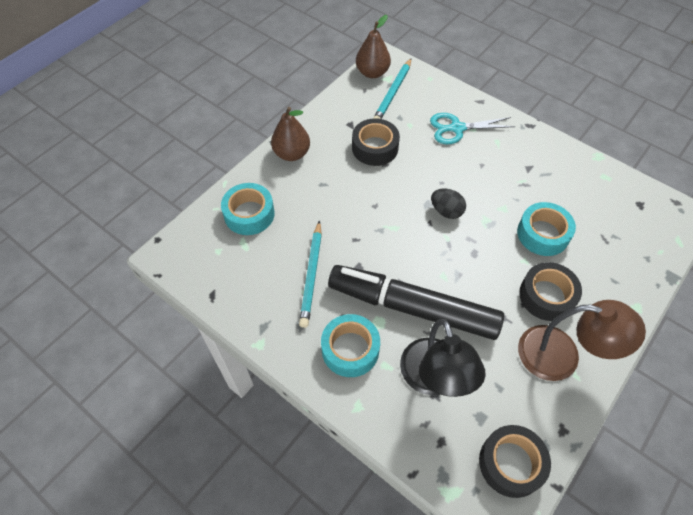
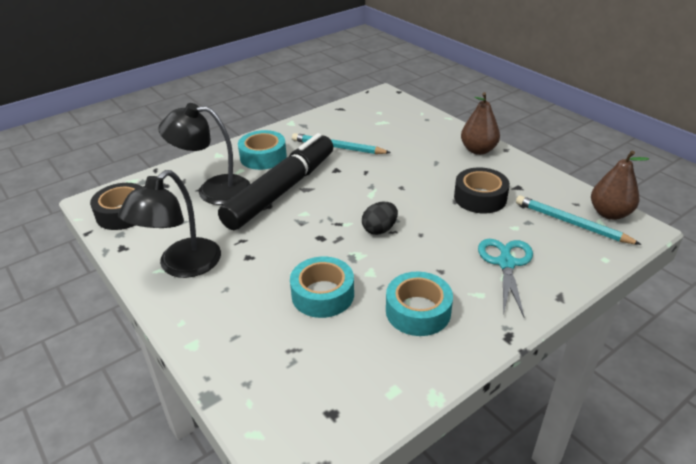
camera: 105 degrees right, 20 degrees down
(249, 214) = (411, 126): turquoise tape -> turquoise tape (418, 311)
(546, 296) = (247, 274): black tape -> none
(561, 356) = (181, 266): brown lamp -> black lamp

